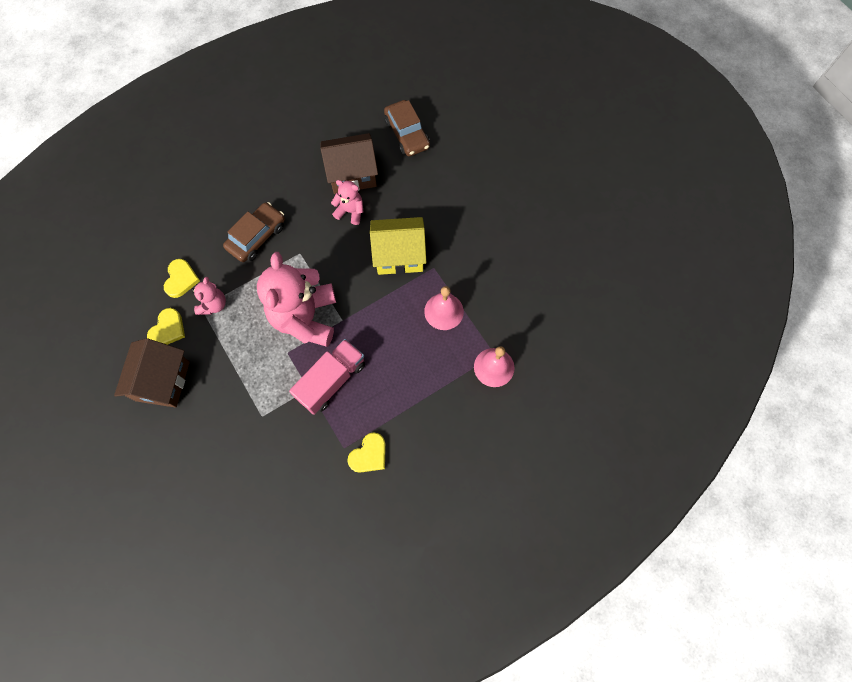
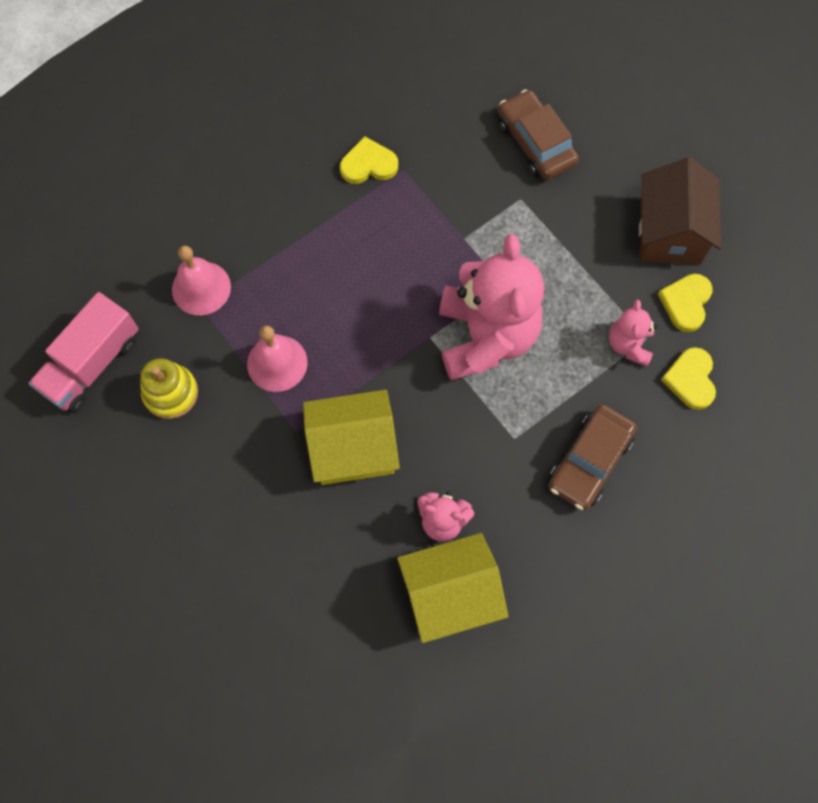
camera: 175 degrees right, 0 degrees up
(331, 381) = (432, 251): pink truck -> pink truck (92, 364)
(352, 174) = (450, 594): brown house -> yellow house
(369, 455) = (368, 164): yellow heart -> yellow heart turned 45 degrees clockwise
(407, 134) = (359, 690): brown car -> brown car (536, 143)
(512, 297) = (171, 393): none -> yellow stacking toy

